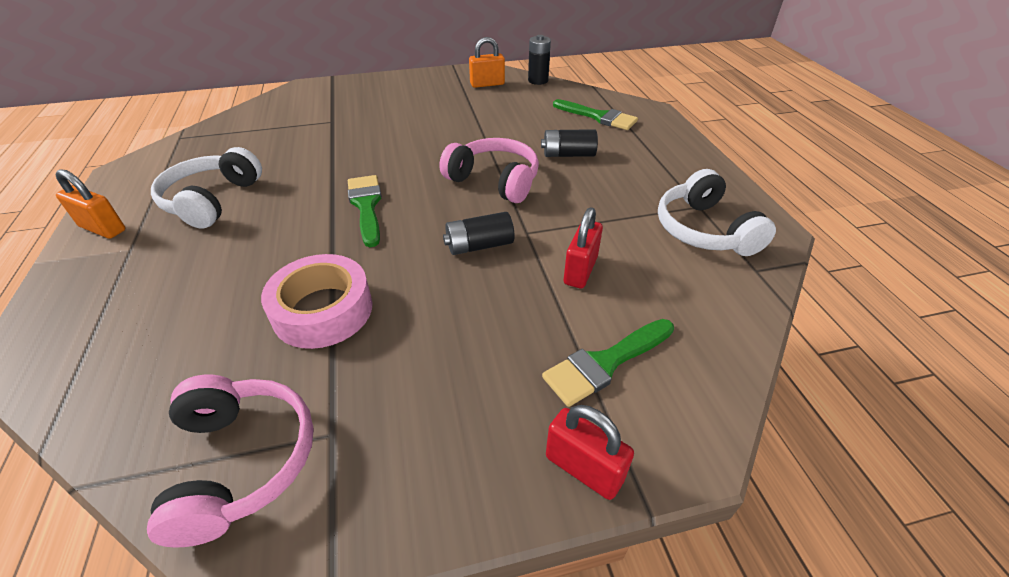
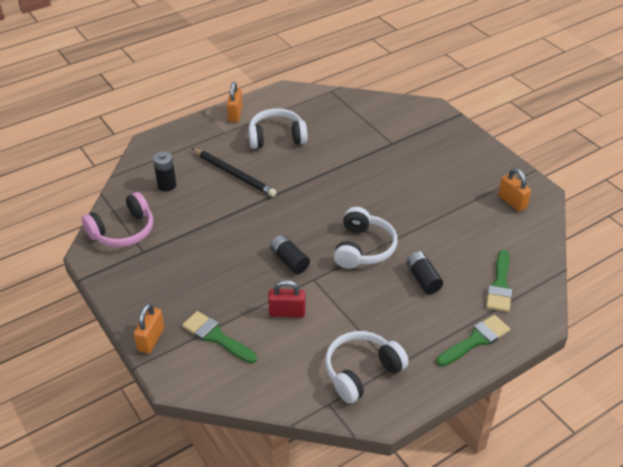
camera: 70 degrees right, 0 degrees up
(244, 260) = (234, 174): none -> black pencil
(323, 310) = (211, 218): pink tape -> none
(366, 206) = (303, 199): green brush -> green brush (475, 340)
(494, 181) = (363, 248): pink headphones -> white headphones
(538, 80) = (544, 231): black battery -> black battery (167, 185)
(583, 468) = (151, 339): red padlock -> orange padlock

